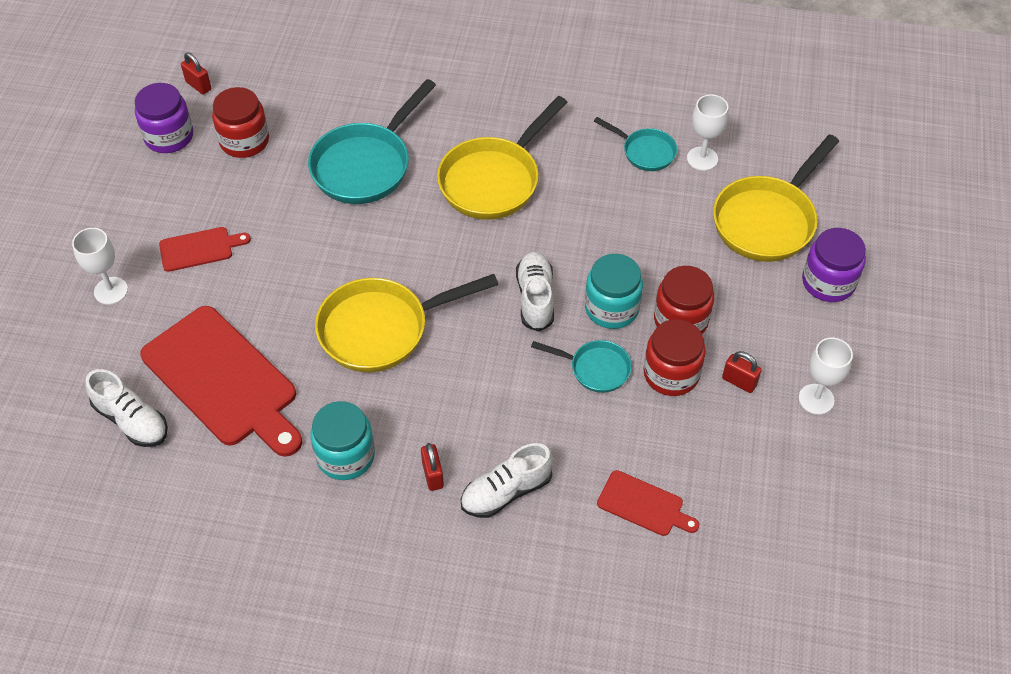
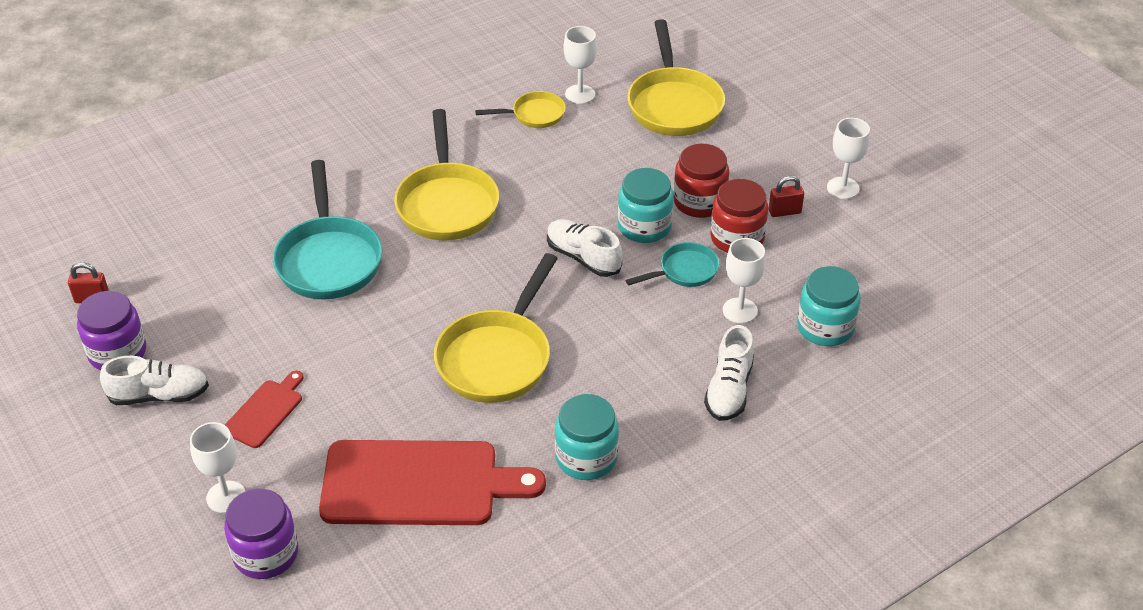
camera: 45 degrees left, 10 degrees down
(131, 420) = (380, 570): white shoe -> white shoe (159, 395)
(244, 141) = (195, 310): red jar -> none
(432, 475) = (665, 420): red padlock -> none
(596, 435) = (740, 310): none -> white goblet
(644, 505) = (825, 327): red cutting board -> turquoise jar
(645, 152) = (534, 115): turquoise pan -> yellow pan
(828, 282) = (760, 116): purple jar -> purple jar (266, 554)

